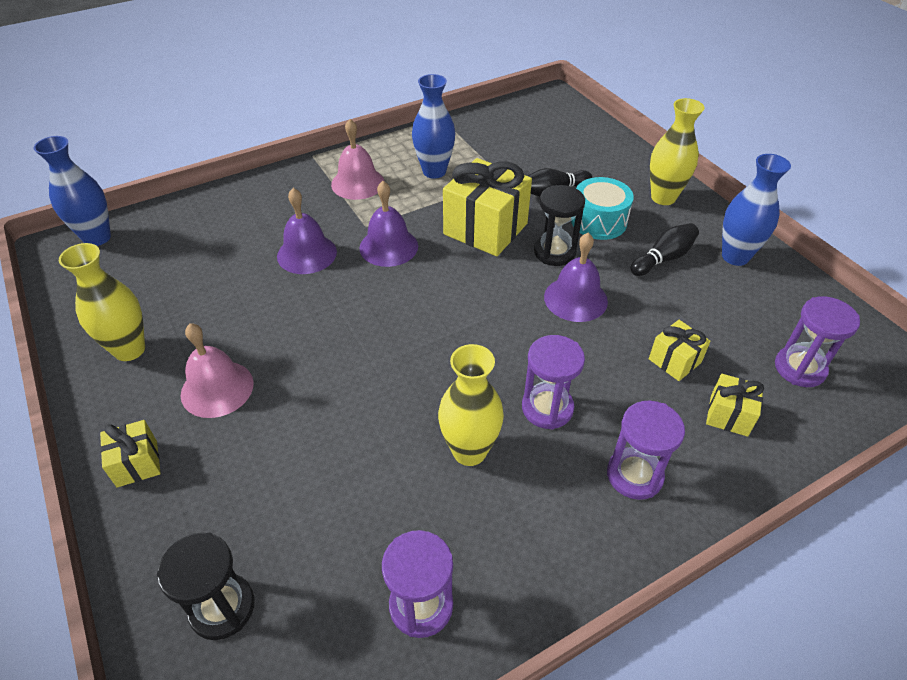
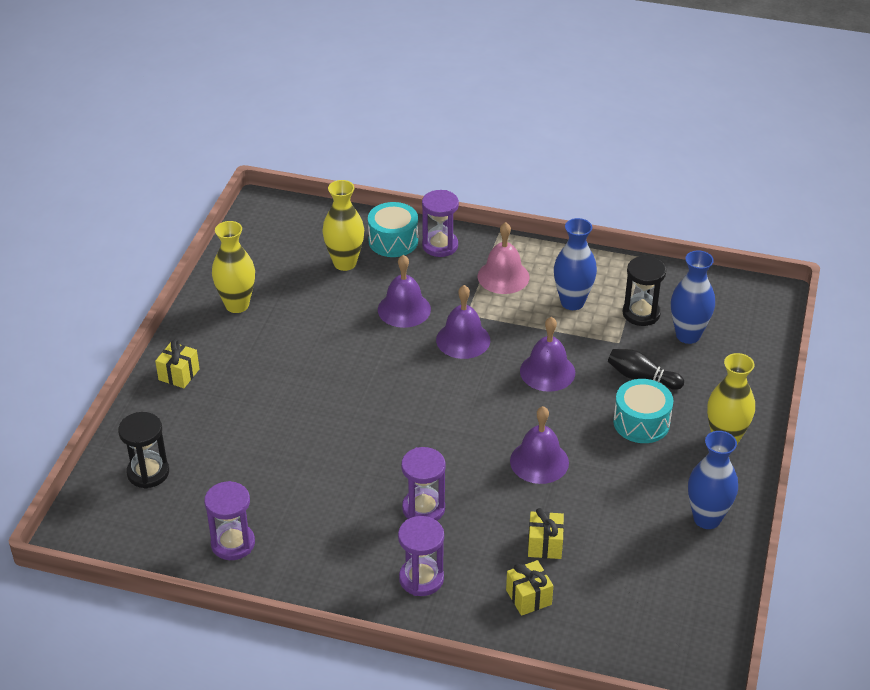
camera: 45 degrees right, 5 degrees down
(97, 238) = (291, 213): blue vase -> blue vase (688, 335)
(217, 388) = (258, 362): pink bell -> none
(228, 208) = (393, 241): none -> turquoise drum
(469, 451) = (348, 496): yellow vase -> yellow vase (345, 263)
(485, 229) = (547, 371): yellow gift -> purple bell
(554, 252) = (572, 421): black hourglass -> black hourglass (641, 313)
(663, 258) = (647, 481): black bowling pin -> none
(799, 368) = (624, 612): purple hourglass -> purple hourglass (440, 246)

